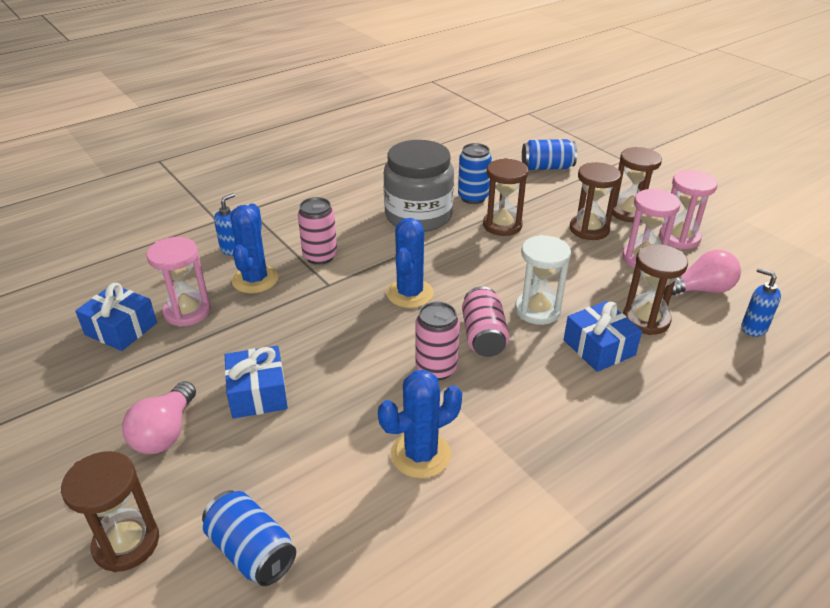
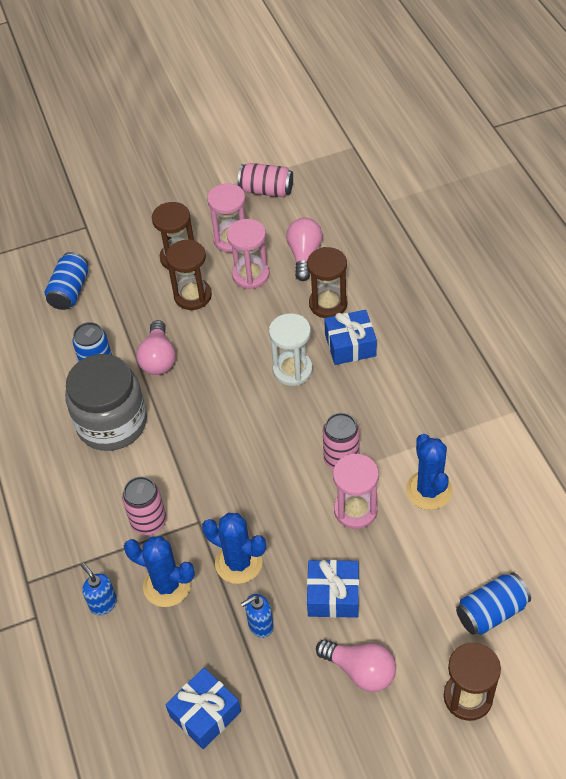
camera: 70 degrees left, 15 degrees up
(187, 312) = (198, 651): pink hourglass -> pink hourglass (355, 510)
(410, 293) = (237, 457): blue cactus -> blue cactus (238, 562)
(483, 336) = (312, 417): pink can -> pink can (266, 190)
(502, 225) = (158, 358): brown hourglass -> pink light bulb
(753, 328) = (358, 245): blue soap dispenser -> blue soap dispenser (260, 625)

